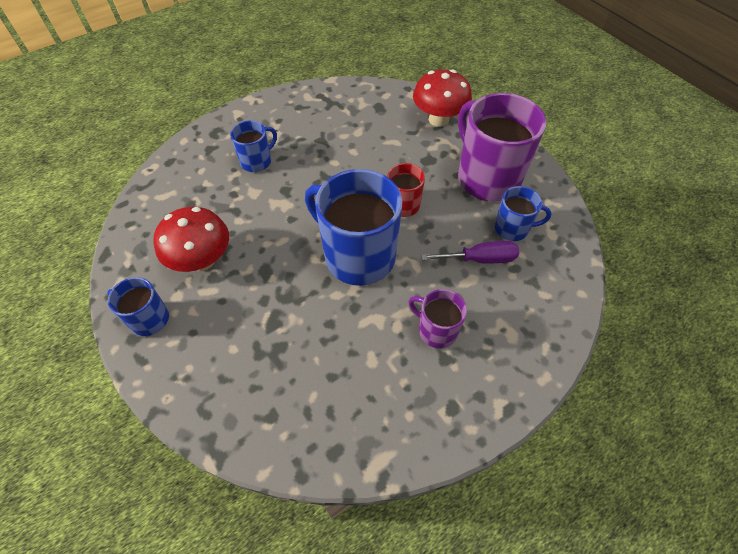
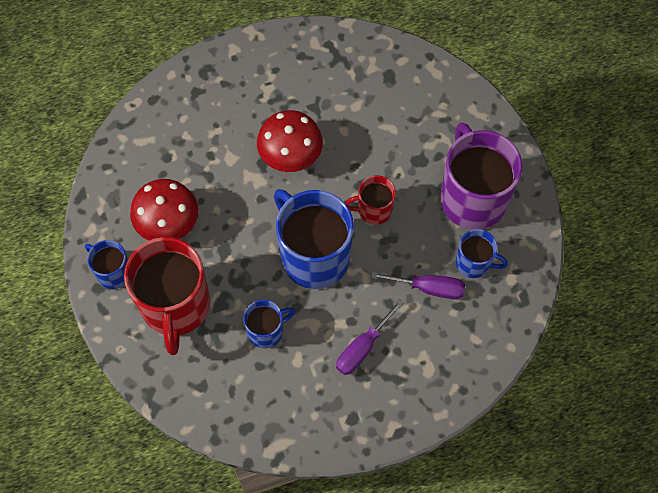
camera: 15 degrees right, 10 degrees up
(224, 337) = (175, 306): none -> red mug
(257, 161) = (241, 120): blue mug -> blue mug (266, 331)
(436, 330) = (362, 347): purple mug -> purple screwdriver
(438, 119) = (449, 109): red mushroom -> red mushroom (290, 156)

